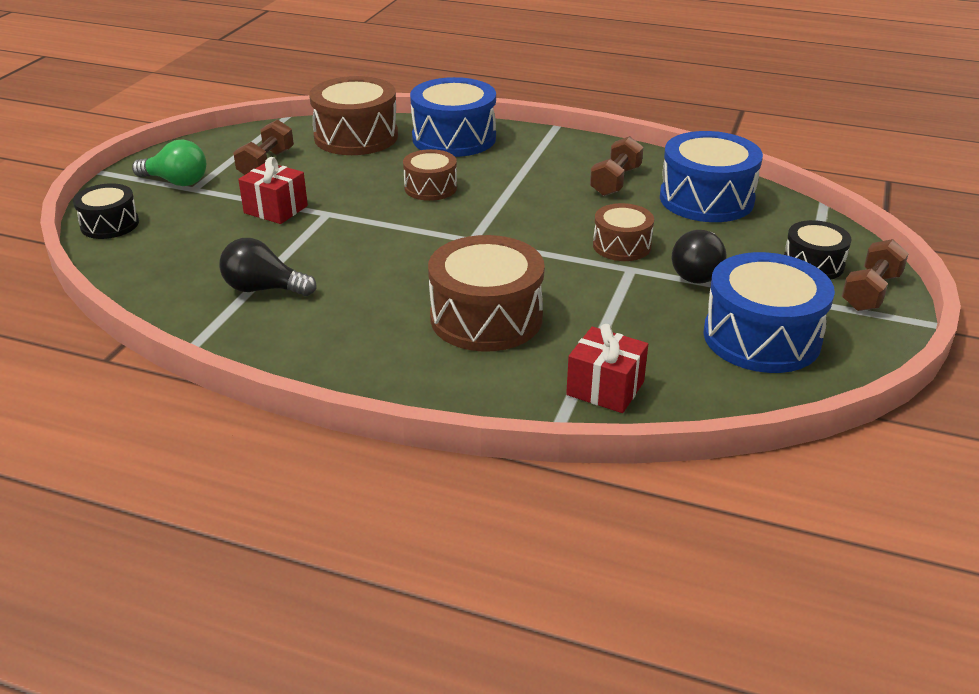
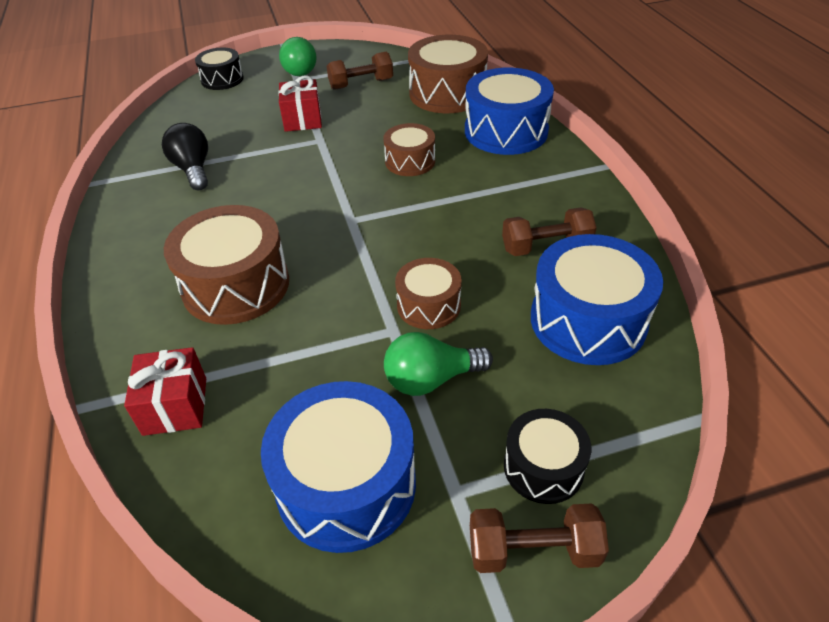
camera: 55 degrees right, 10 degrees up
(698, 272) = (431, 379): black light bulb -> green light bulb

